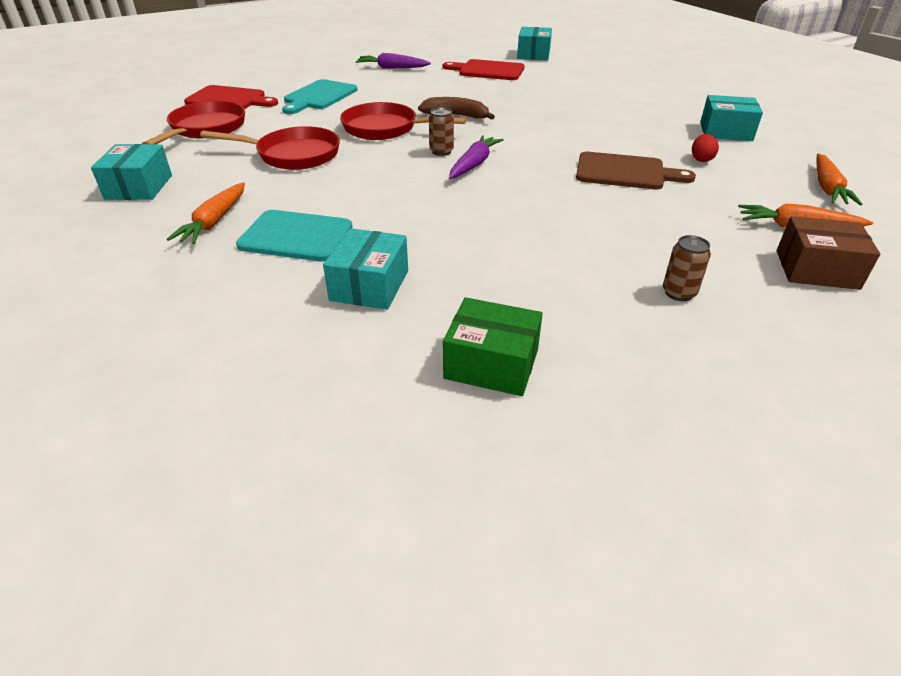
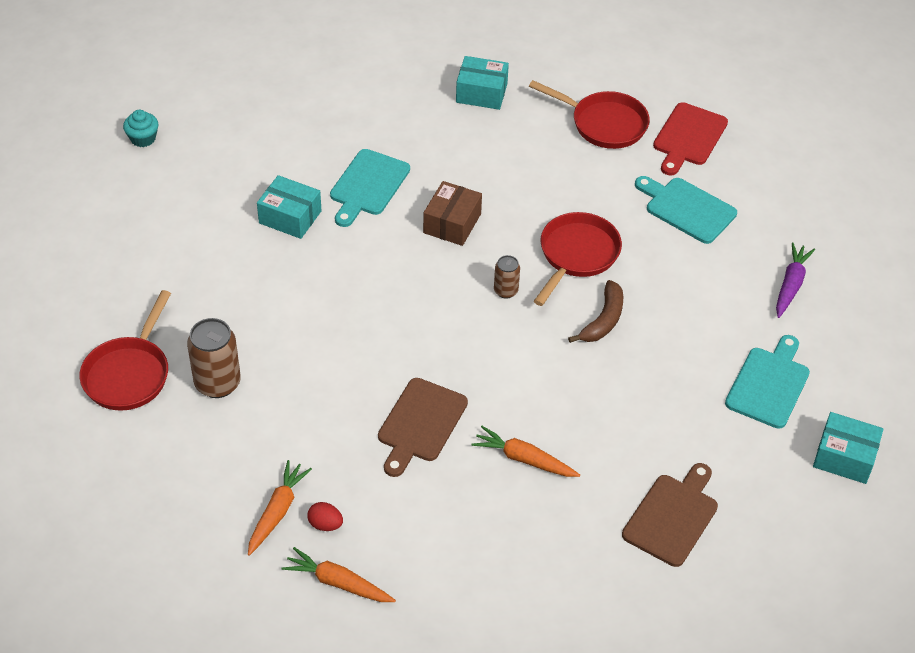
camera: 100 degrees right, 10 degrees up
(178, 501) = (143, 138): none -> turquoise cupcake
(214, 221) = (408, 138): orange carrot -> orange carrot (524, 459)
(293, 155) = (524, 184): red pan -> red pan (129, 374)
(474, 164) = (470, 310): purple carrot -> none
(488, 70) = (769, 384): red cutting board -> turquoise cutting board
(491, 364) = (186, 263): green box -> none
(623, 88) = (672, 516): none -> brown cutting board
(679, 293) = (217, 383): brown can -> brown can, size x1.78
(701, 159) = (432, 503): red egg -> red egg (325, 524)
(725, 132) = (501, 564): turquoise box -> none
(816, 269) = (212, 486): brown box -> brown box (452, 223)

